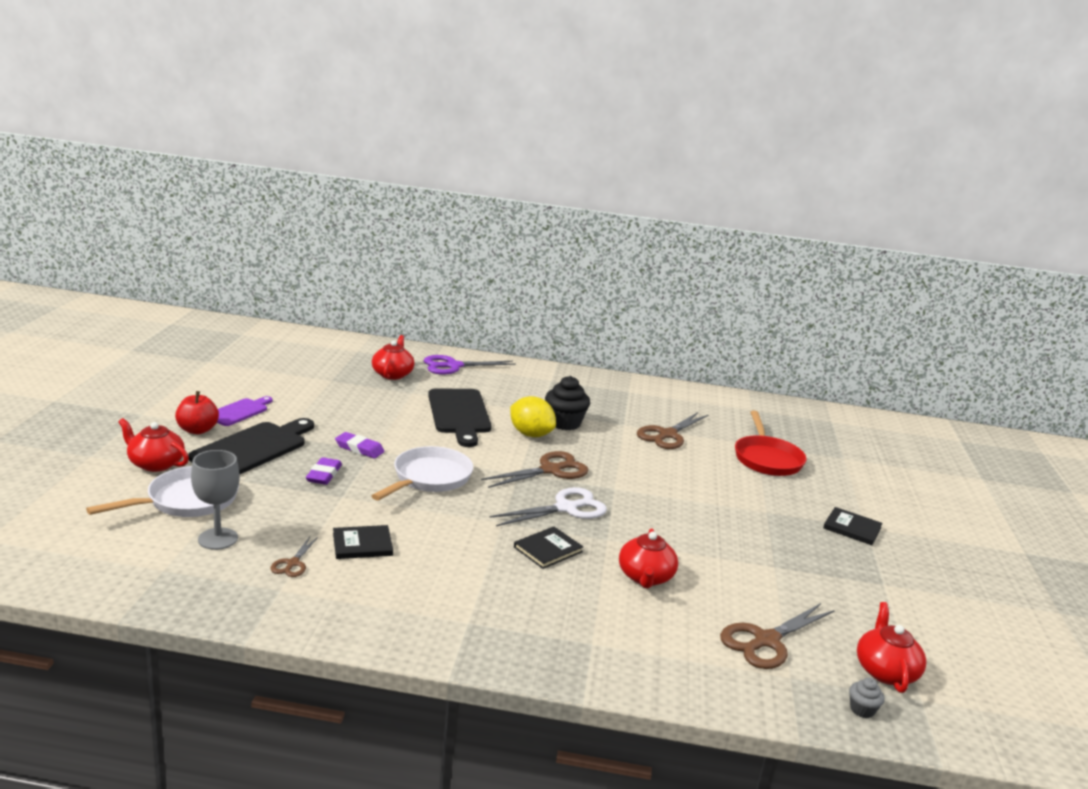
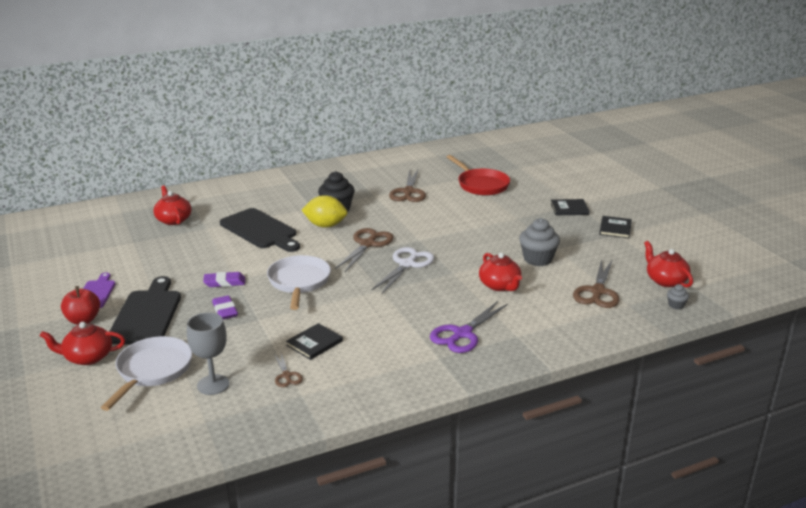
camera: 30 degrees left, 5 degrees up
(453, 366) = (209, 197): purple scissors -> purple scissors (462, 334)
(548, 549) = (428, 294): black book -> black book (615, 229)
(733, 568) = (537, 259): none -> grey cupcake

